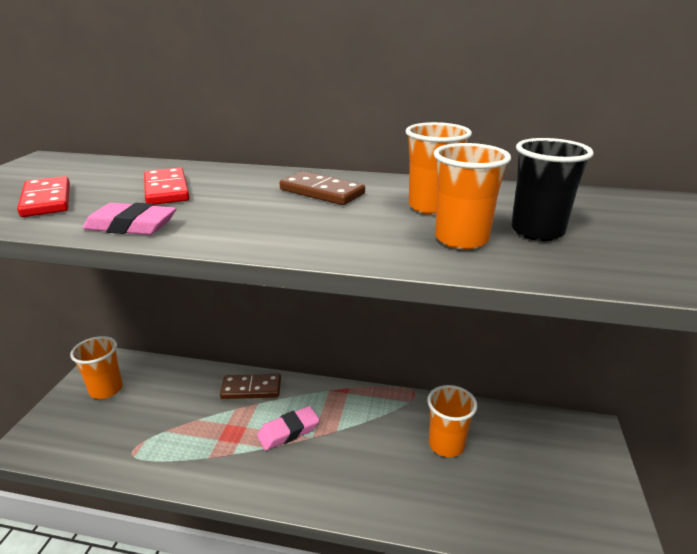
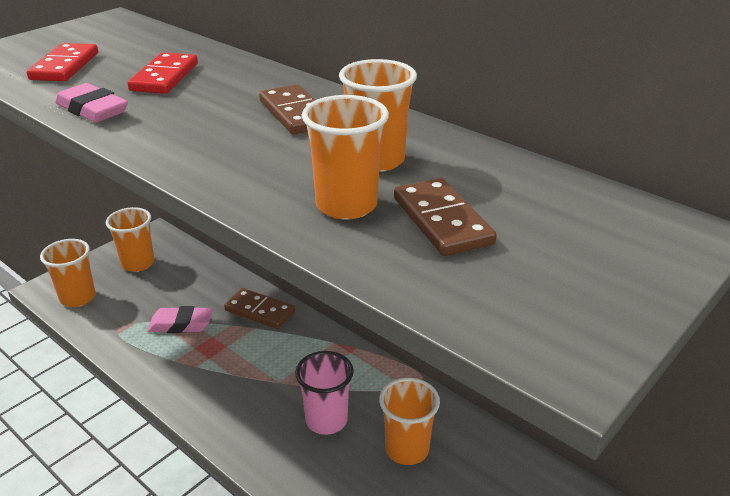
camera: 30 degrees right, 5 degrees up
(65, 441) = (78, 298): none -> orange cup
(288, 431) = (260, 367): pink eraser -> pink eraser (181, 324)
(373, 450) = (326, 420): none -> pink cup
(537, 231) = (441, 221): black cup -> brown domino

